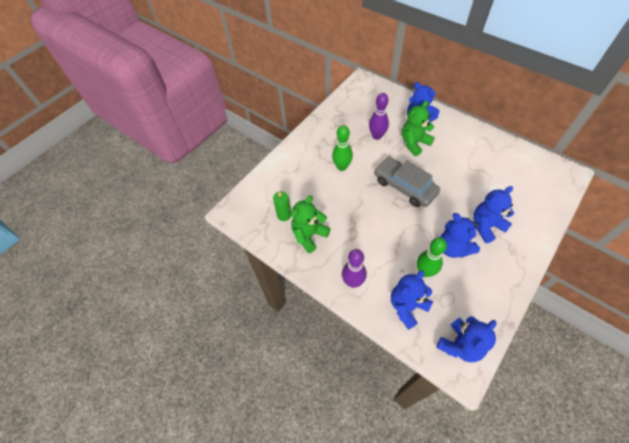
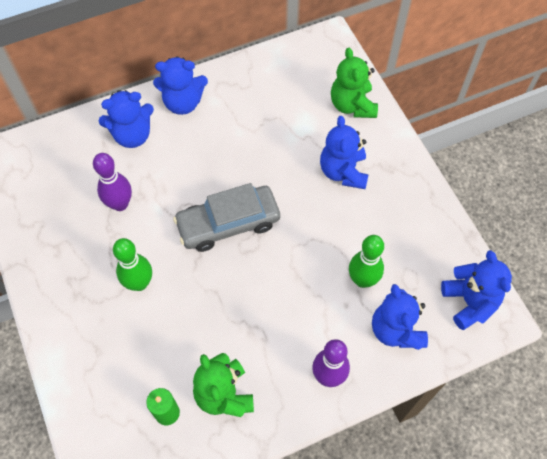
camera: 65 degrees left, 5 degrees up
(414, 143) = (168, 166): green teddy bear -> green teddy bear (352, 105)
(453, 248) = (350, 227): blue teddy bear -> blue teddy bear (183, 102)

